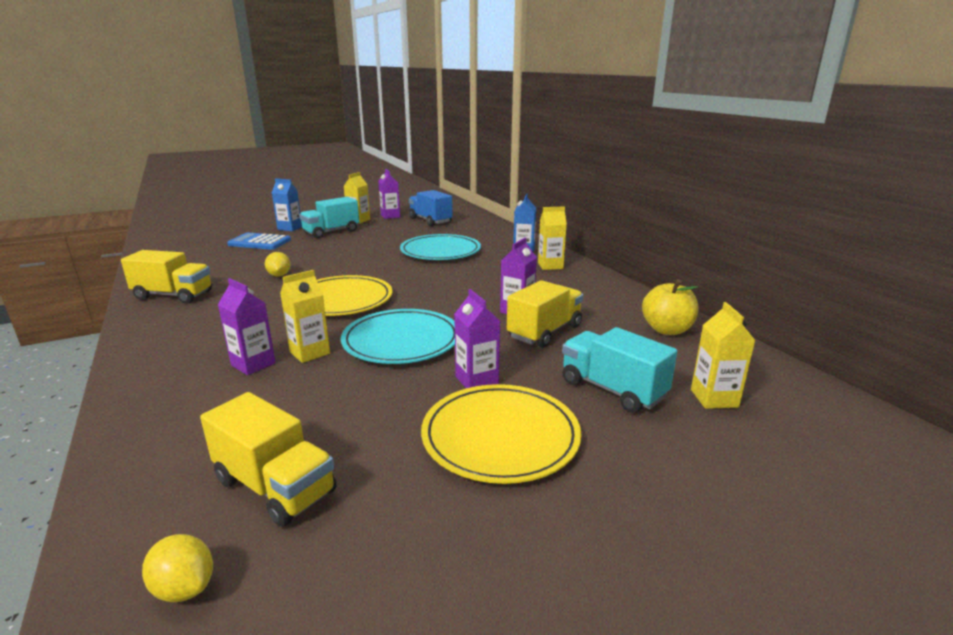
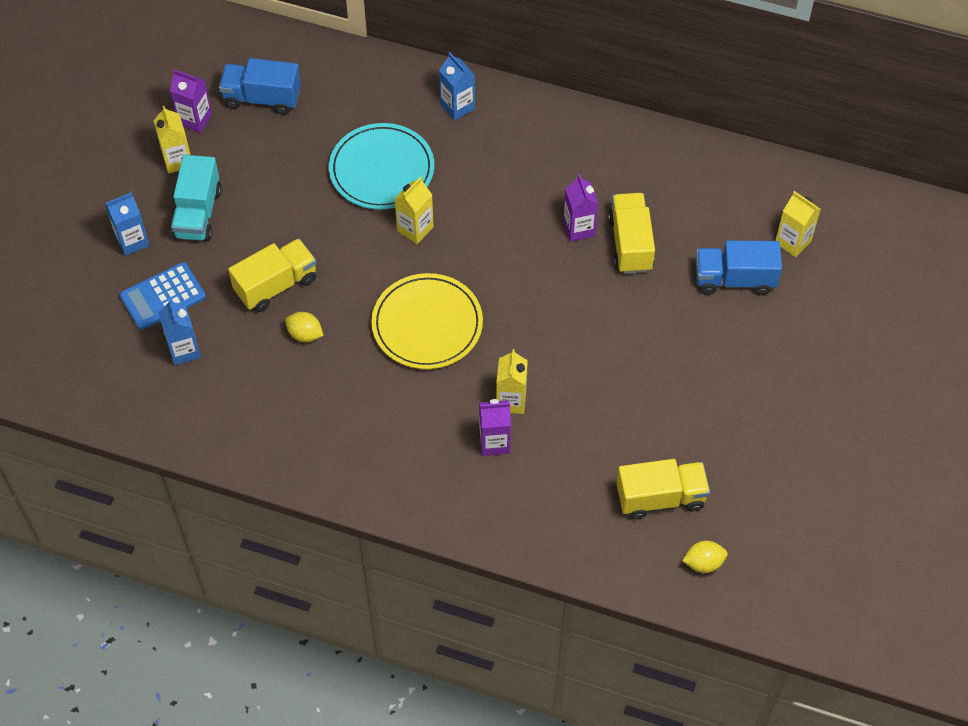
camera: 45 degrees left, 35 degrees up
(173, 295) = (273, 436): yellow truck -> yellow truck (276, 285)
(224, 256) = (184, 350): none -> blue carton
(401, 341) = (551, 336): turquoise plate -> none
(476, 380) = (651, 336): purple carton -> none
(500, 437) = (720, 372): yellow plate -> none
(550, 266) = (517, 123): yellow carton -> yellow carton (415, 229)
(612, 389) = (734, 279): turquoise truck -> blue truck
(667, 330) = (704, 174): yellow apple -> none

